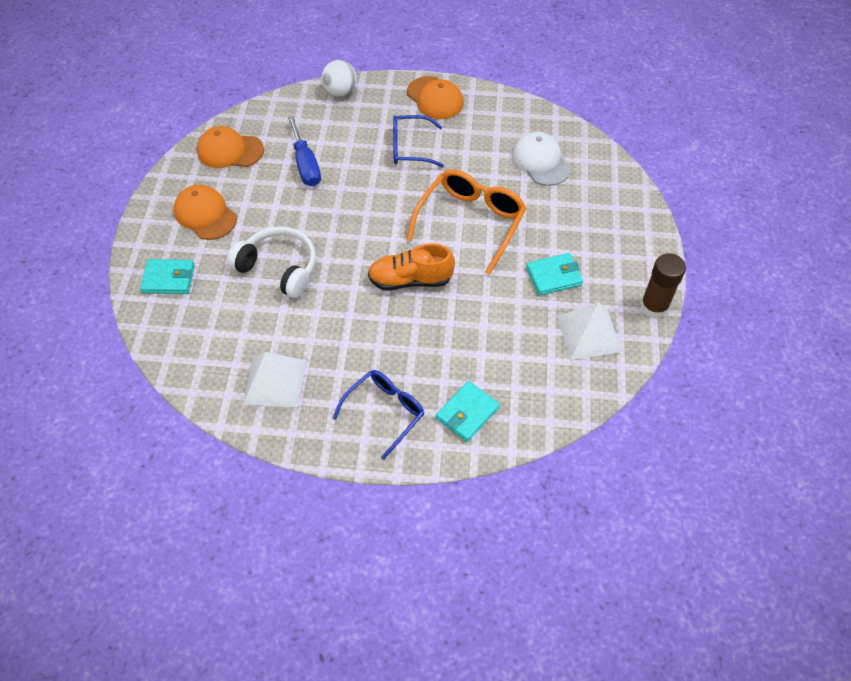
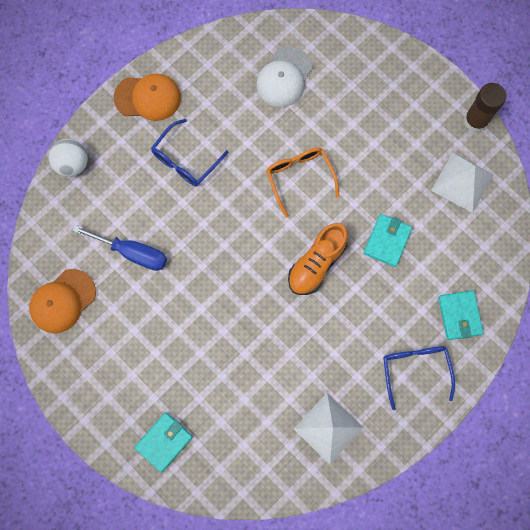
camera: 50 degrees left, 20 degrees up
(205, 214) = (119, 369): orange cap -> none
(279, 268) = (224, 350): white headphones -> none
(470, 223) = (300, 178): orange glasses -> orange glasses, size x0.66
(541, 161) = (284, 77): white cap -> white cap turned 75 degrees counterclockwise
(553, 276) = (396, 163): turquoise wallet -> turquoise wallet (387, 241)

